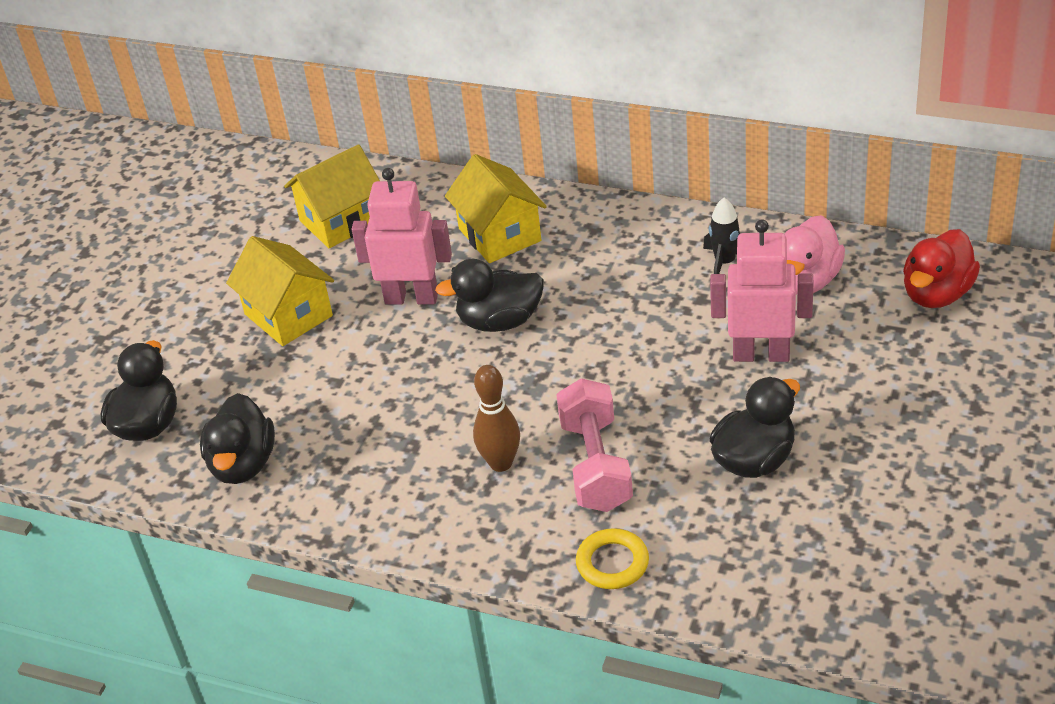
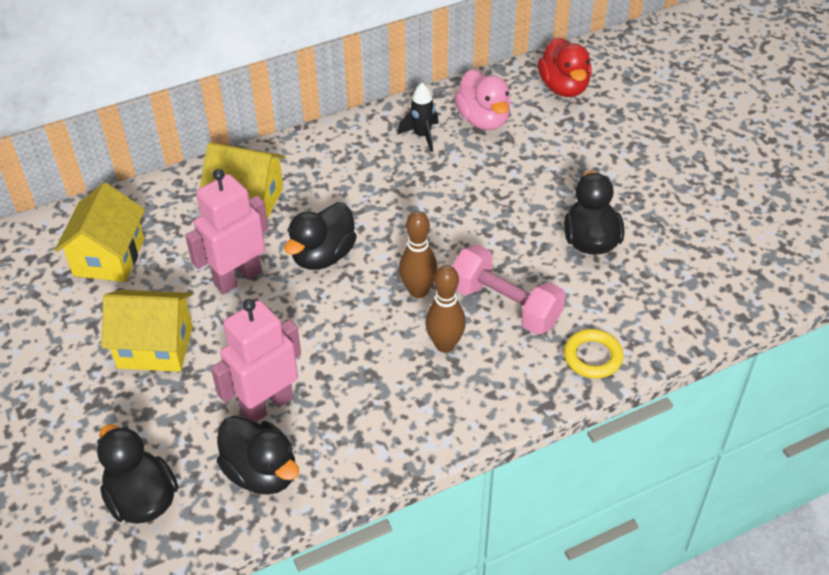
camera: 50 degrees left, 5 degrees up
(538, 402) = (418, 291): none -> brown bowling pin
(761, 354) = (514, 177): pink robot -> pink robot (267, 405)

